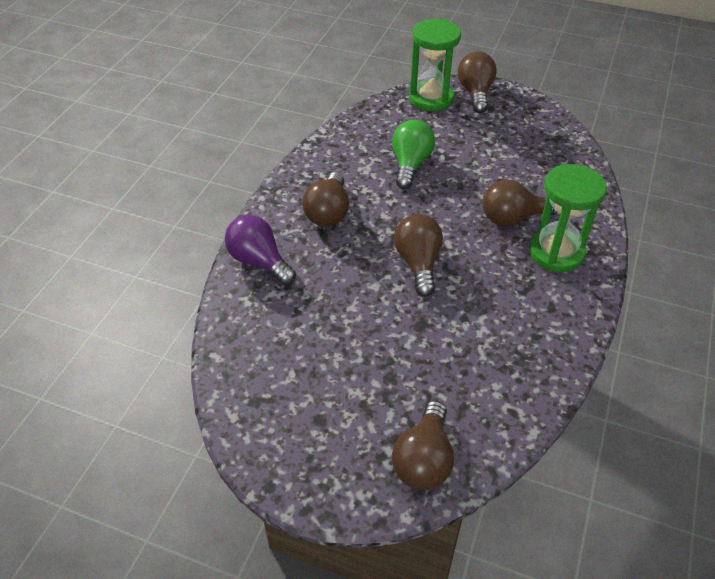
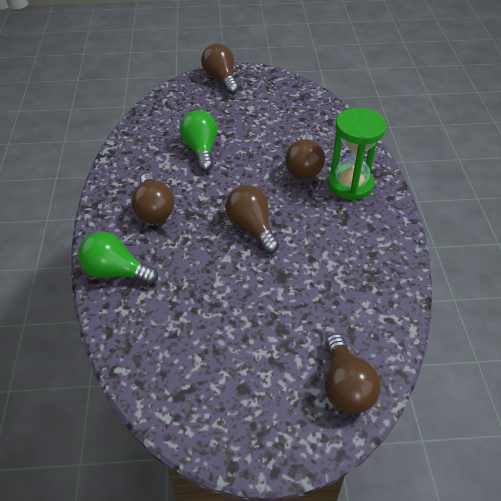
camera: 25 degrees left, 0 degrees up
(259, 261) = (116, 272): purple light bulb -> green light bulb
(431, 98) = (188, 92): green hourglass -> none
(513, 218) = (304, 168): brown light bulb -> brown light bulb turned 45 degrees counterclockwise

